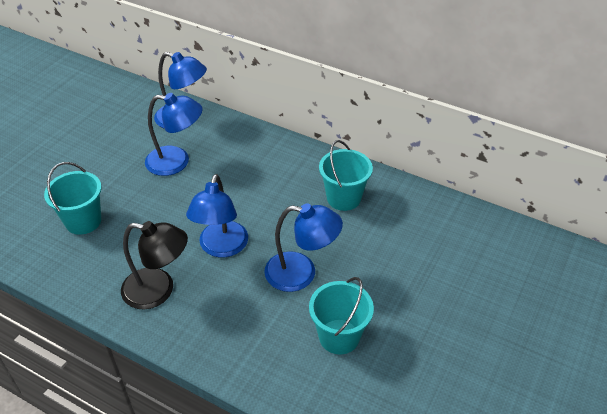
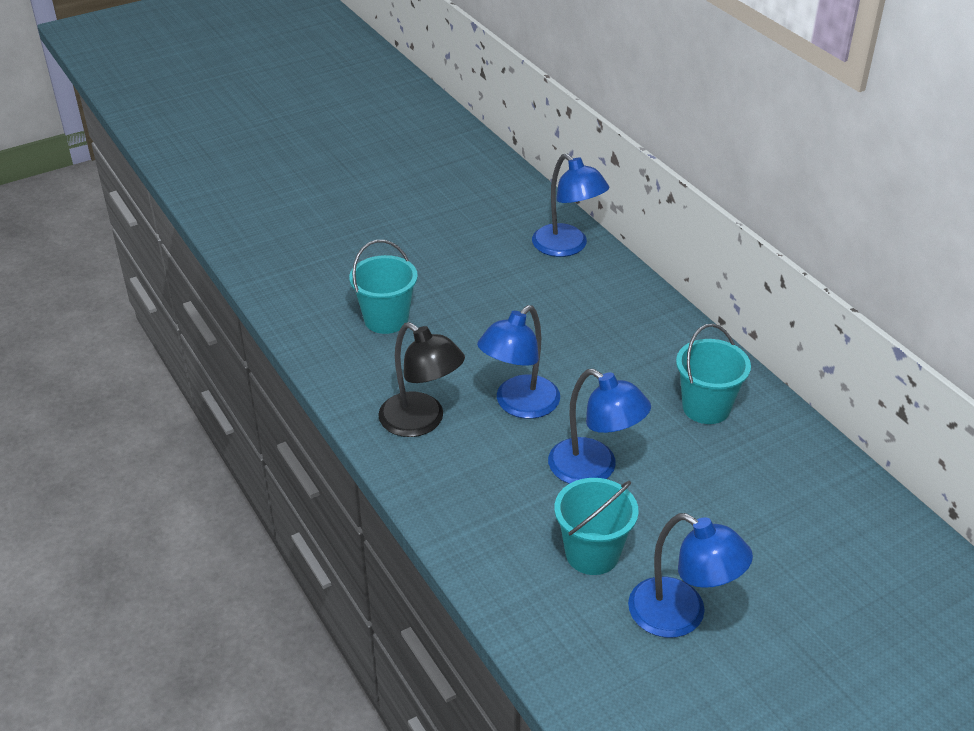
camera: 30 degrees right, 5 degrees down
(176, 162) = (528, 293): blue lamp -> blue lamp (681, 616)

